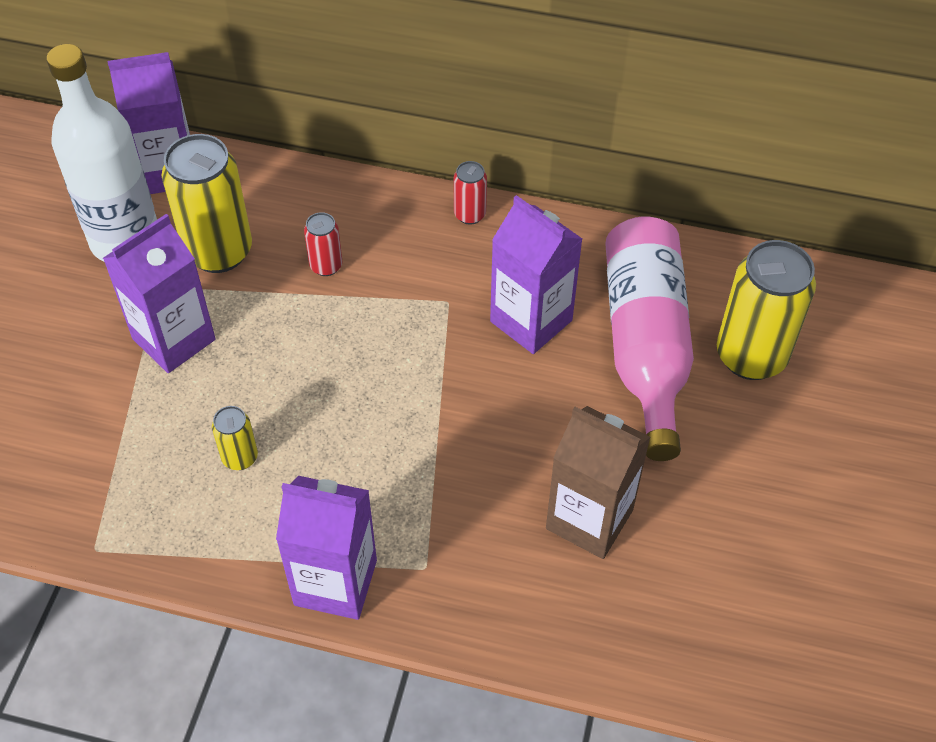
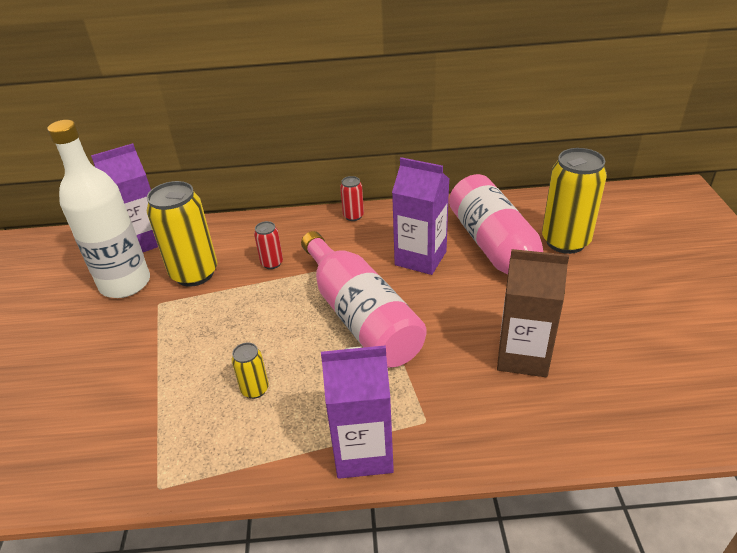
camera: 15 degrees left, 15 degrees down
(174, 339) = (179, 330): purple carton -> none
(410, 391) = (360, 316): none -> pink bottle

